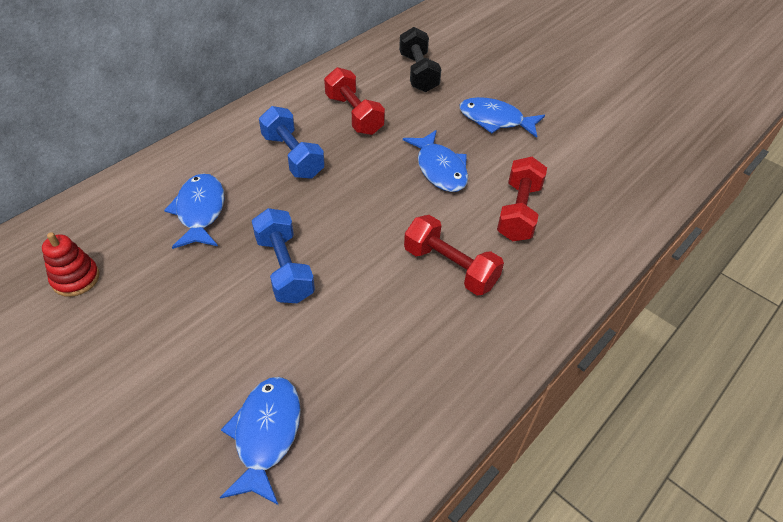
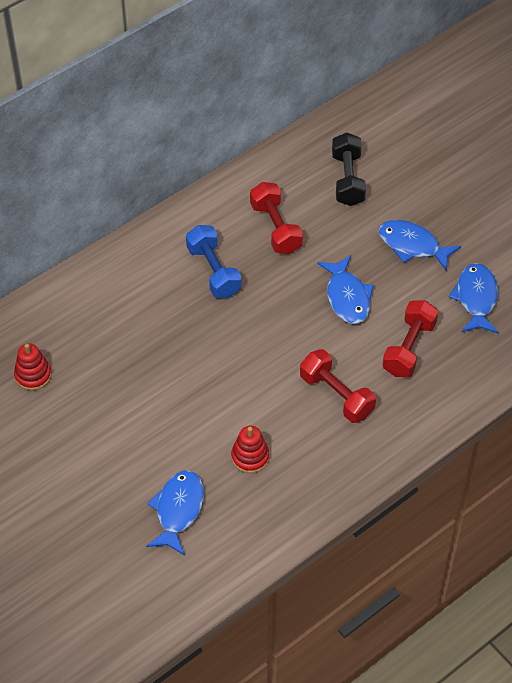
camera: 10 degrees right, 5 degrees up
(200, 211) = (130, 322): blue fish -> blue fish (476, 298)
(284, 268) = (199, 383): blue dumbbell -> none
(357, 351) = (250, 457): none -> red stacking toy

